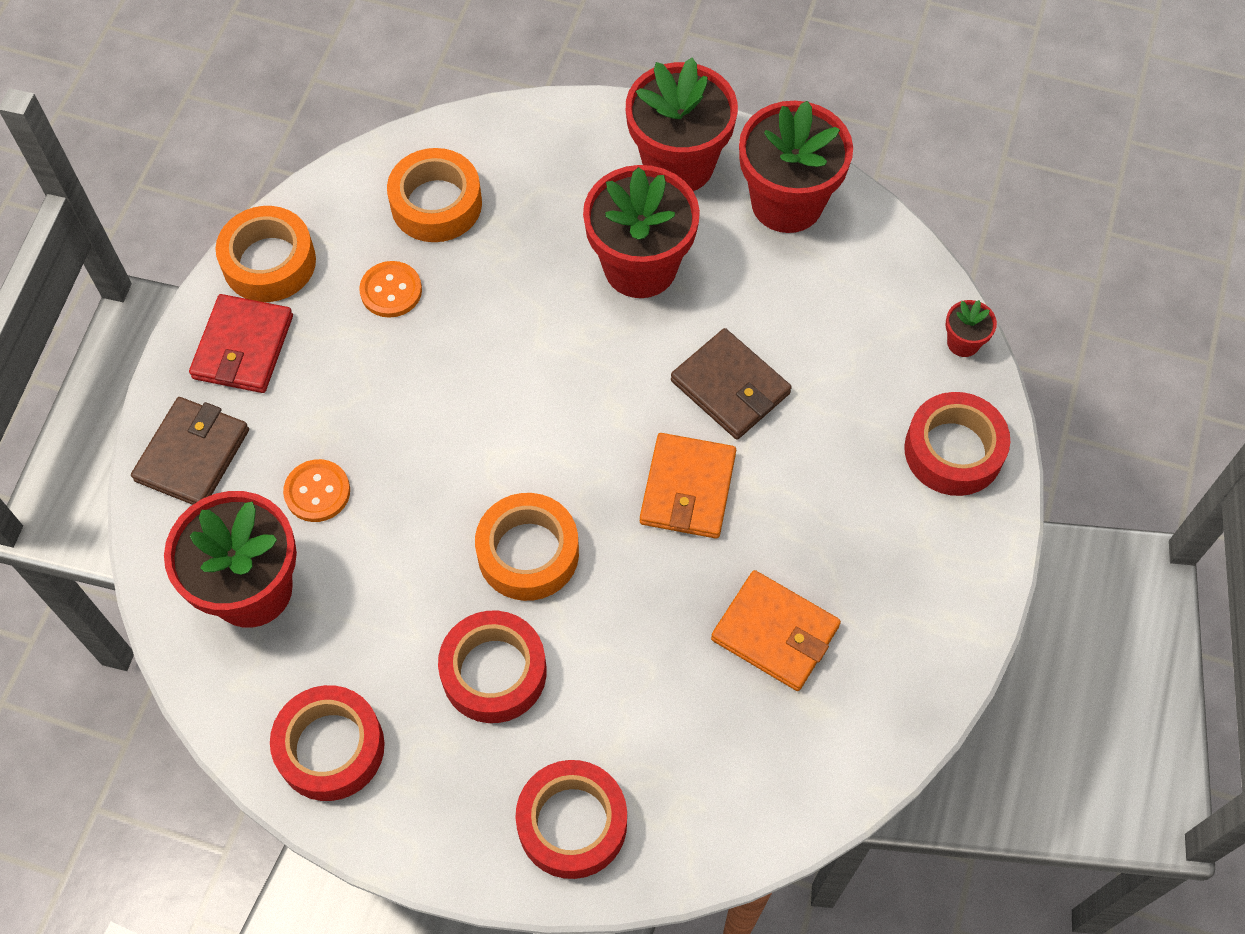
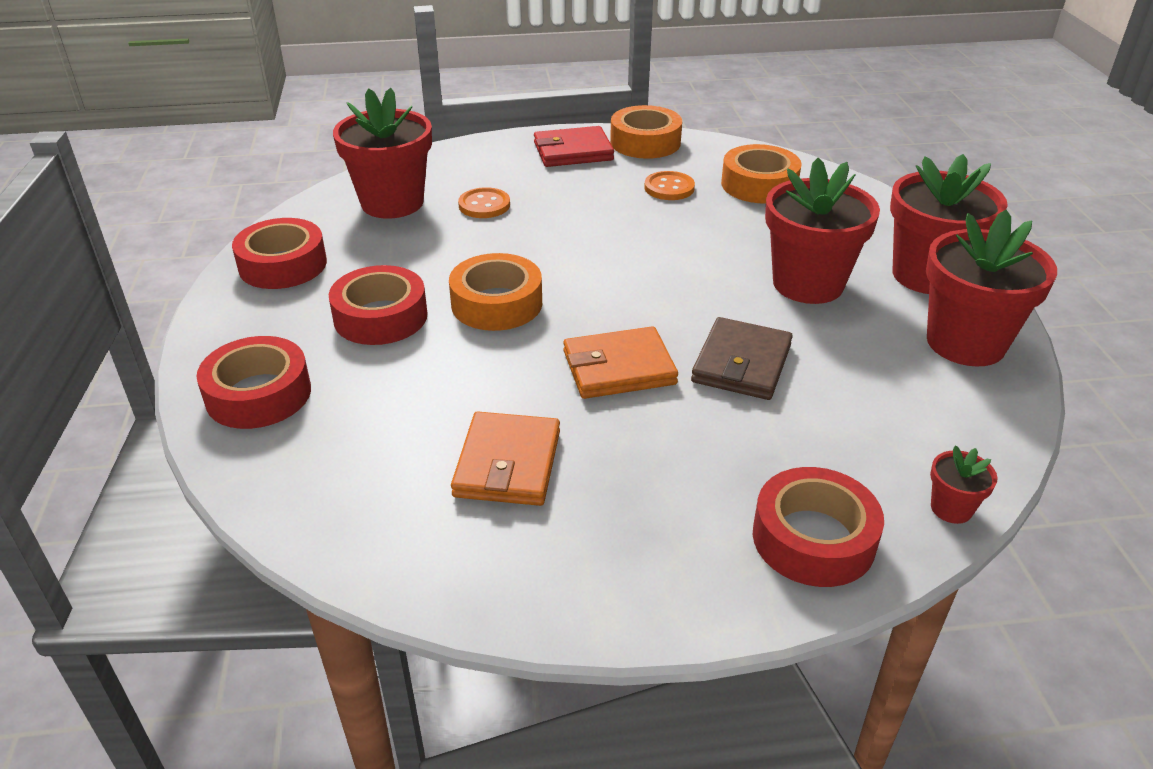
camera: 65 degrees right, 25 degrees down
(192, 455) = (478, 157): brown wallet -> none

